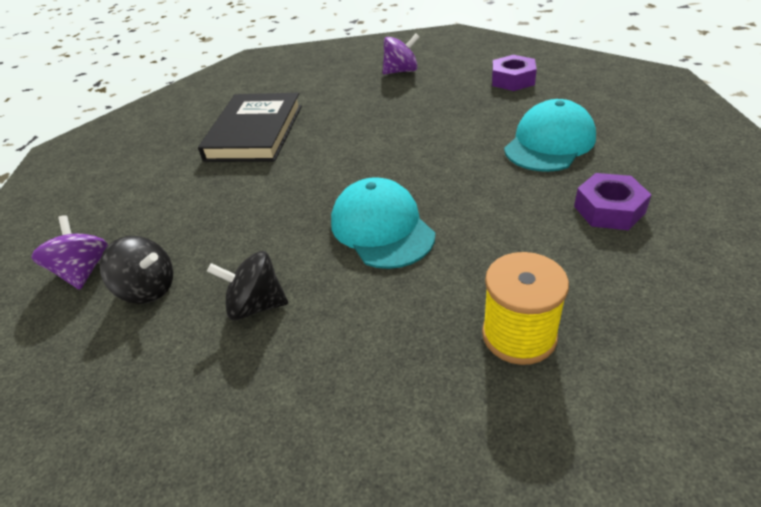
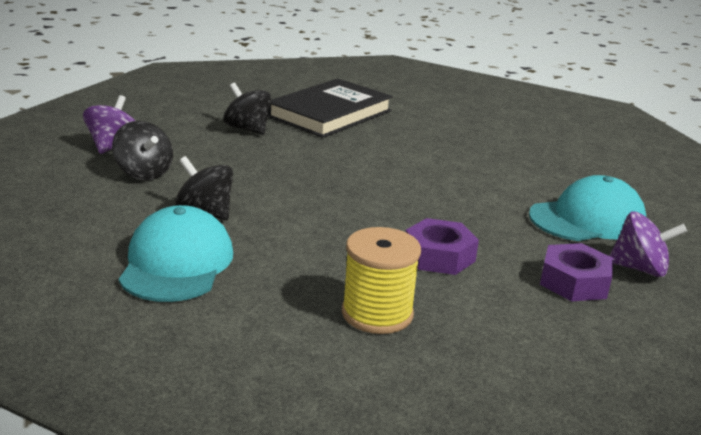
camera: 25 degrees right, 15 degrees down
(199, 184) = (247, 129): none -> black spinning top
(382, 228) = (354, 211): turquoise cap -> turquoise cap (176, 263)
(401, 71) = (517, 119): purple spinning top -> purple spinning top (639, 269)
(512, 80) = (621, 164): purple nut -> purple nut (439, 256)

